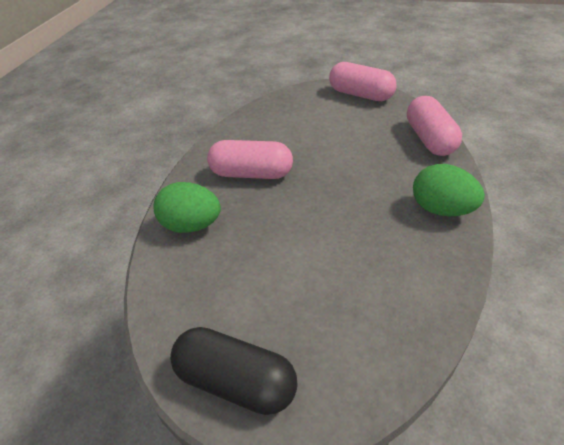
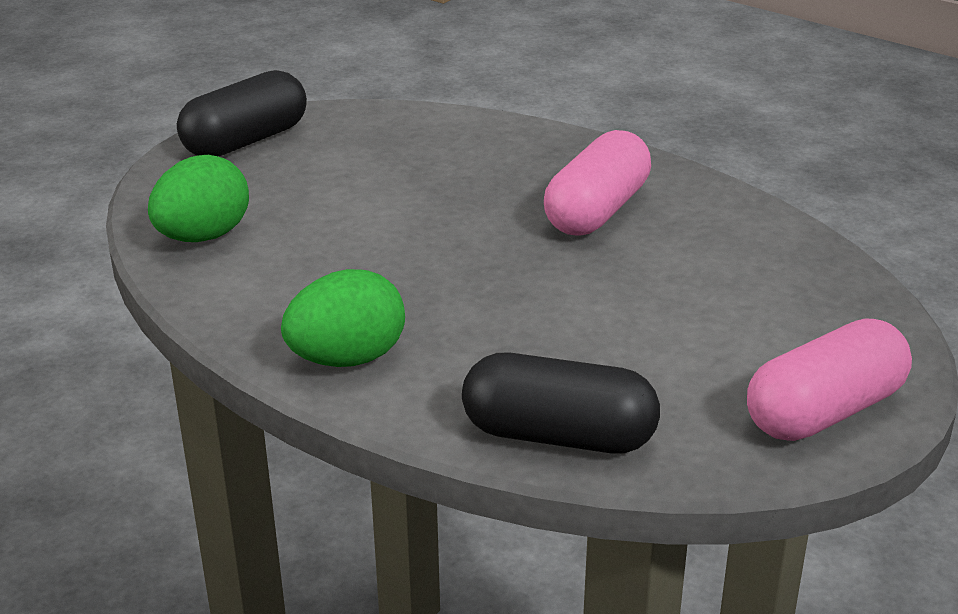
camera: 110 degrees right, 10 degrees down
(191, 226) = (509, 147): green egg -> green egg (203, 236)
(430, 139) = (558, 435): pink capsule -> black capsule

